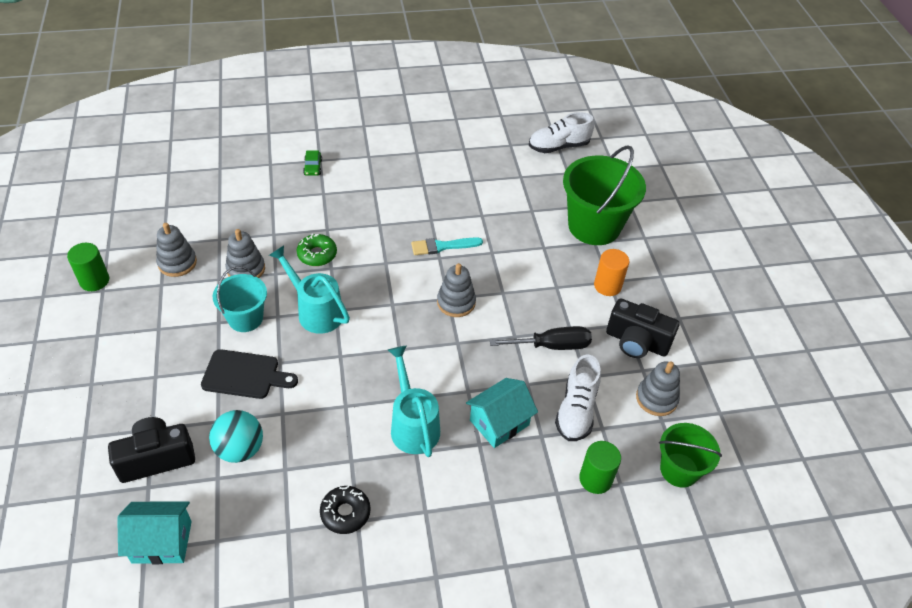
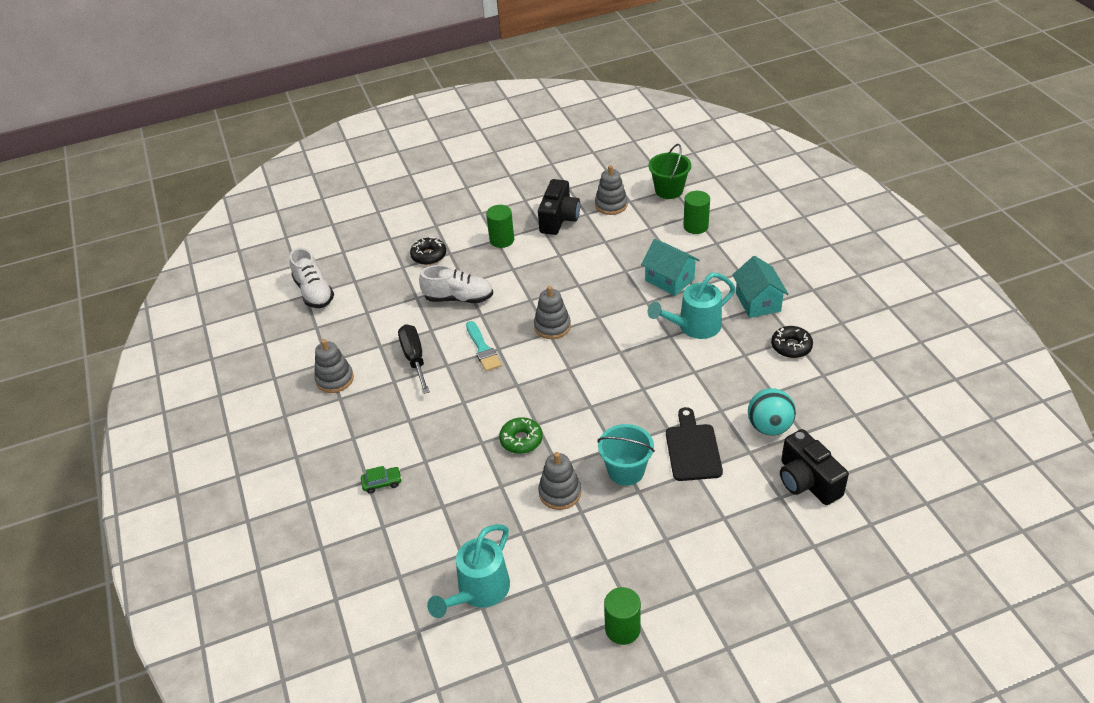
camera: 95 degrees left, 5 degrees down
(162, 542) = (876, 448): turquoise house -> turquoise house (758, 302)
(177, 263) = (570, 558): grey stacking toy -> grey stacking toy (335, 379)
(315, 311) = (597, 420): turquoise watering can -> turquoise watering can (479, 592)
(552, 346) = (580, 262): black screwdriver -> black screwdriver (414, 358)
(576, 410) = (639, 242): white shoe -> white shoe (458, 298)
(594, 226) = (429, 255): green bucket -> black donut
(607, 286) = (502, 240): orange cylinder -> green cylinder

